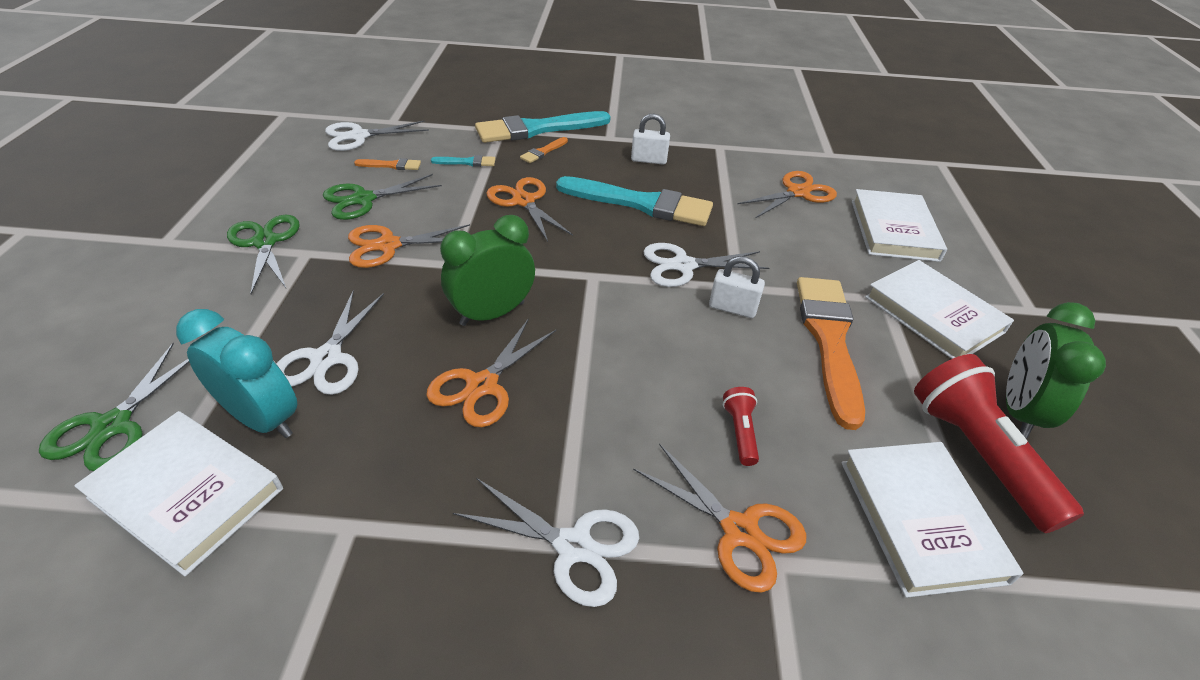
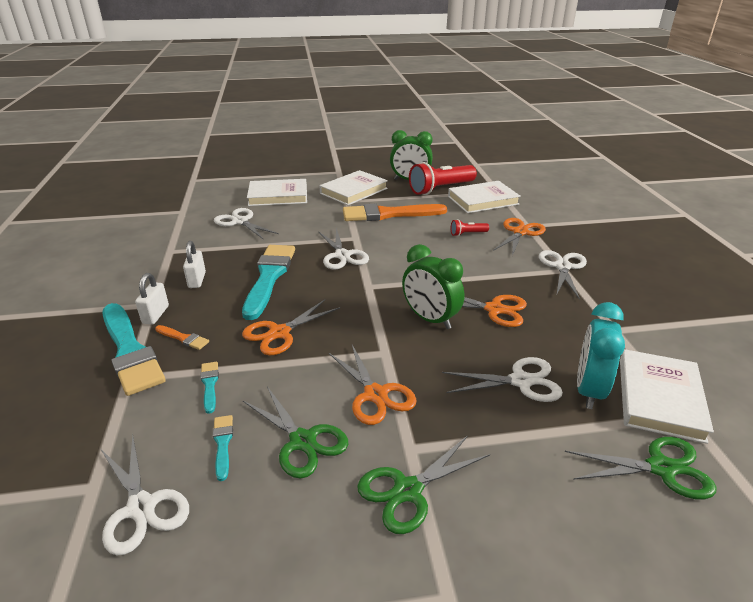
camera: 100 degrees left, 10 degrees down
(391, 165) = (223, 444): orange brush -> turquoise brush
(732, 308) = (377, 239): white padlock -> white padlock (155, 315)
(797, 192) = (240, 221): orange scissors -> white scissors

